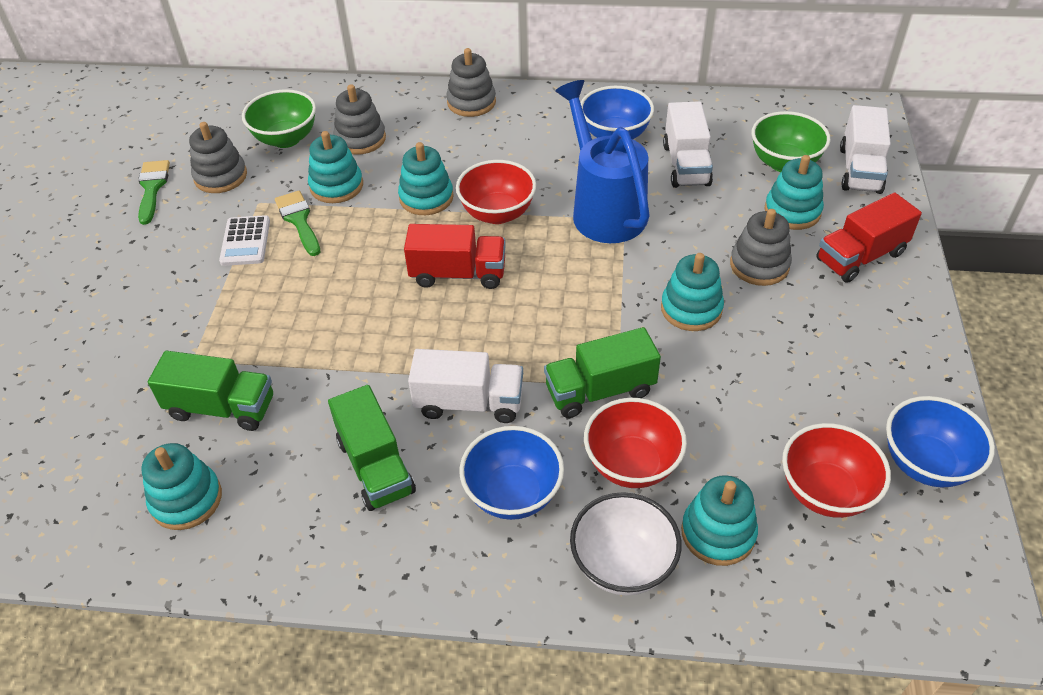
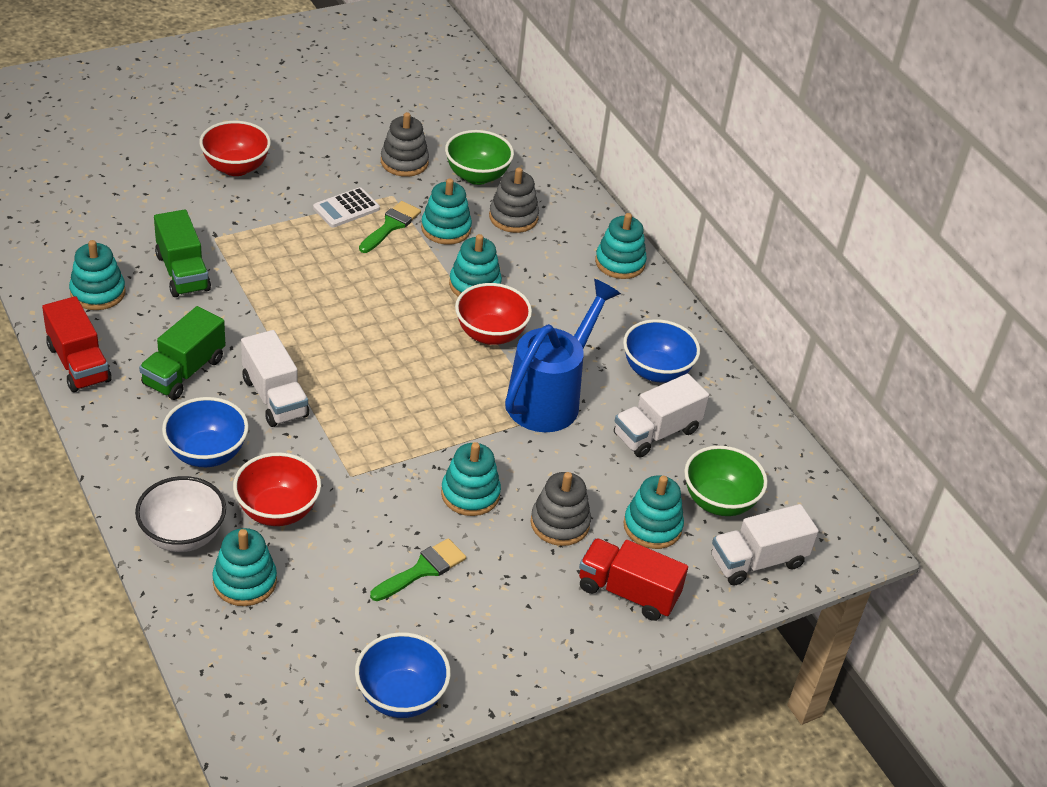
camera: 50 degrees right, 5 degrees down
(152, 188) = (363, 134): green brush -> green brush (423, 569)
(458, 274) = (402, 338): red truck -> red truck (78, 363)
(471, 102) = (620, 263): grey stacking toy -> turquoise stacking toy
(600, 390) = (338, 467): green truck -> none
(825, 492) = (327, 637): red bowl -> red bowl (236, 167)

